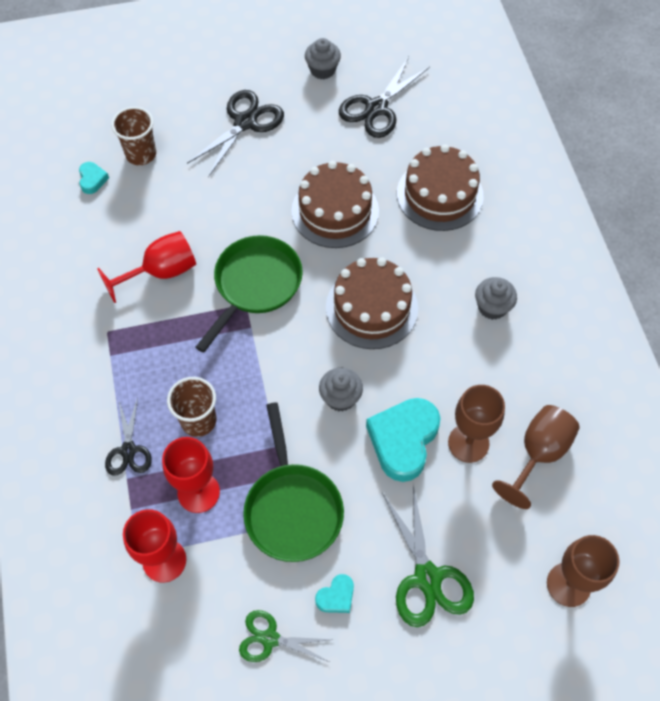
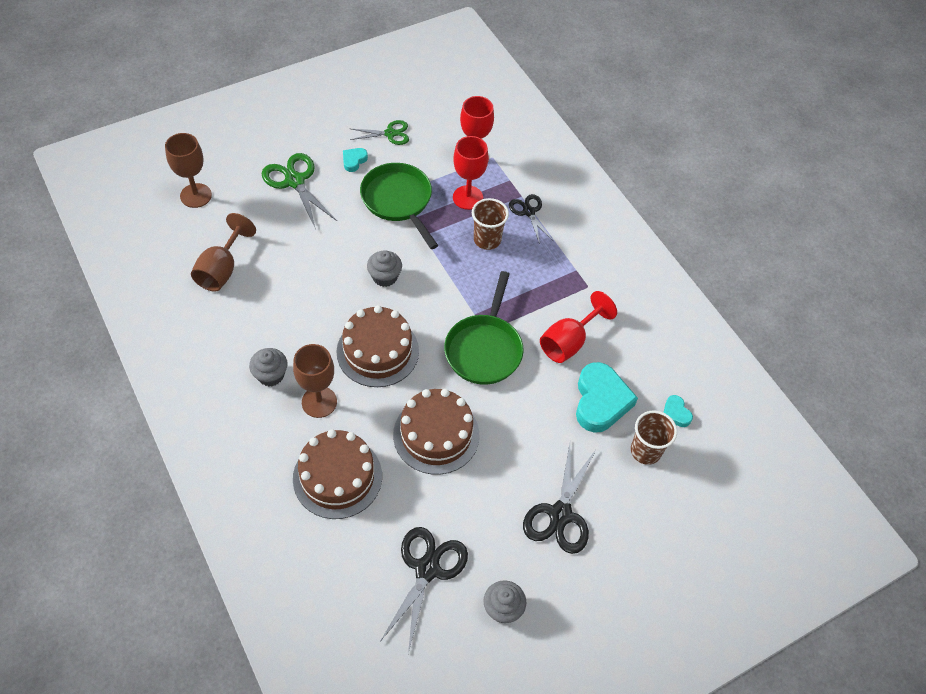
camera: 160 degrees right, 5 degrees down
(403, 440) = (328, 258): turquoise heart -> turquoise heart (600, 401)
(468, 443) = (277, 266): brown goblet -> brown goblet (319, 402)

